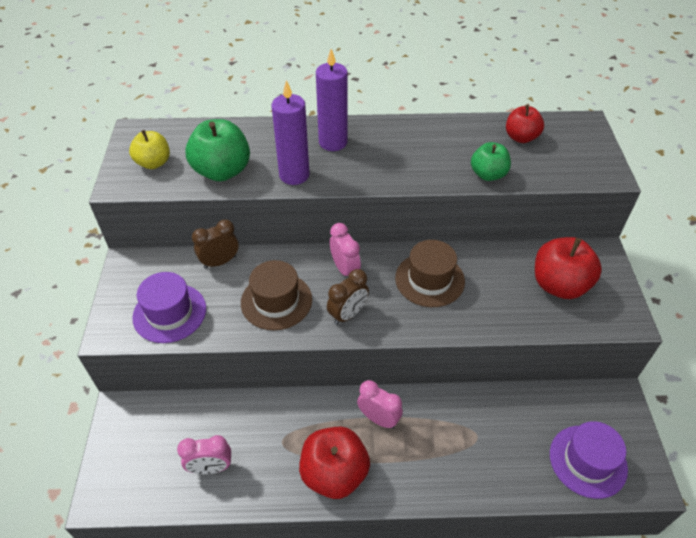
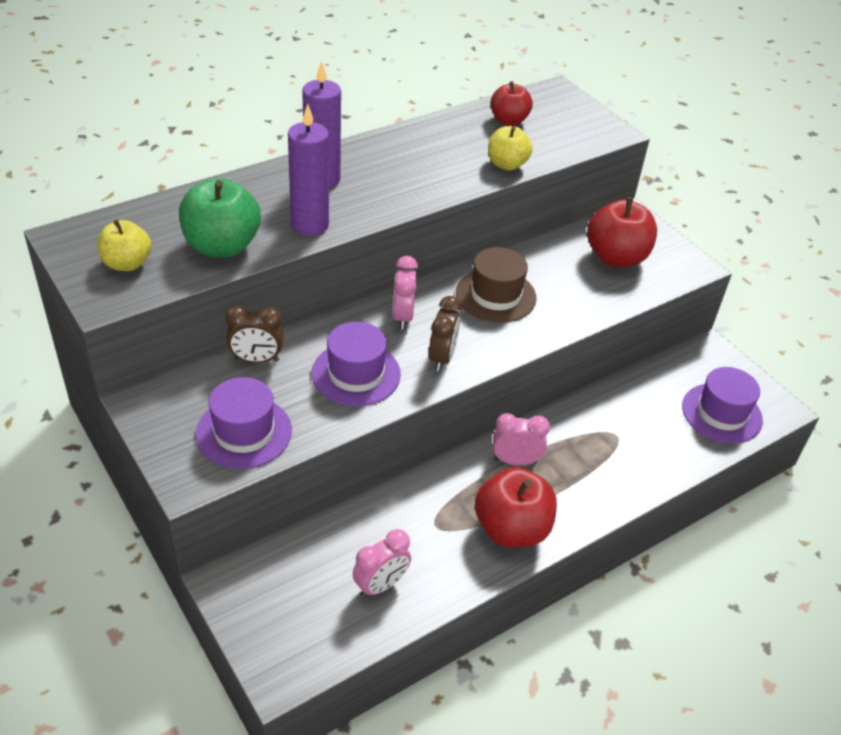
camera: 35 degrees left, 5 degrees down
(220, 262) = (256, 359): brown clock -> brown clock turned 120 degrees counterclockwise
(276, 301) = (356, 374): brown hat -> purple hat
(345, 269) = (403, 316): pink clock -> pink clock turned 120 degrees counterclockwise
(488, 174) = (507, 164): green apple -> yellow apple

